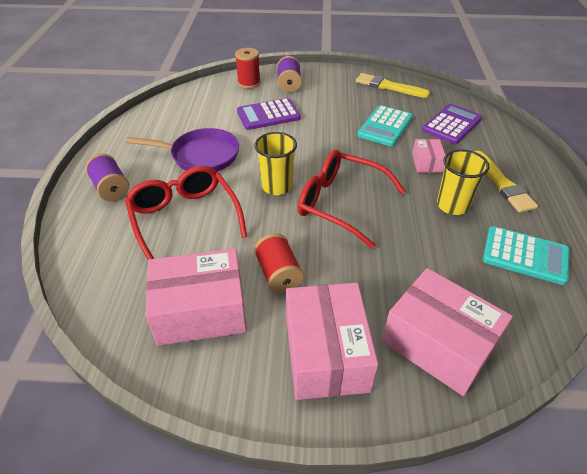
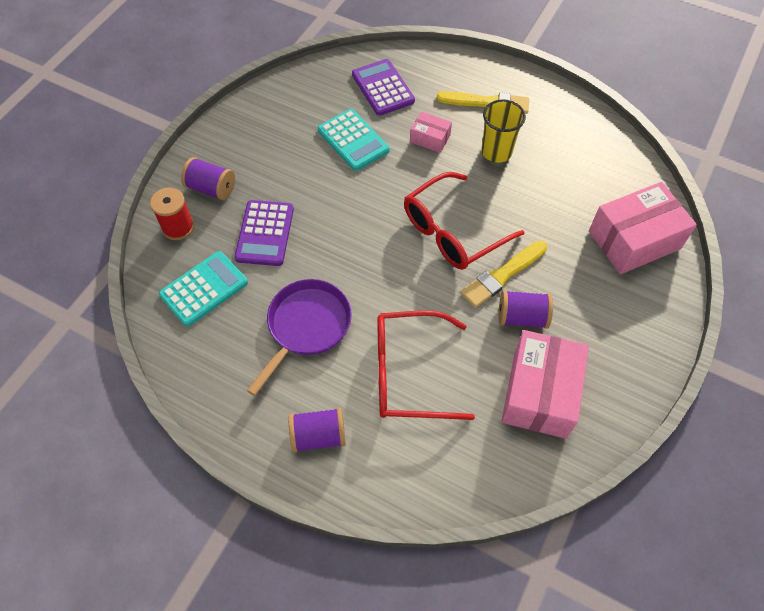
camera: 65 degrees left, 15 degrees up
(277, 186) = (400, 273): yellow cup -> none
(278, 274) = (522, 317): red spool -> purple spool
(326, 353) = (617, 316): pink box -> none
(388, 86) = (280, 101): yellow brush -> yellow brush (502, 275)
(525, 255) = (574, 139): turquoise calculator -> turquoise calculator (204, 289)

